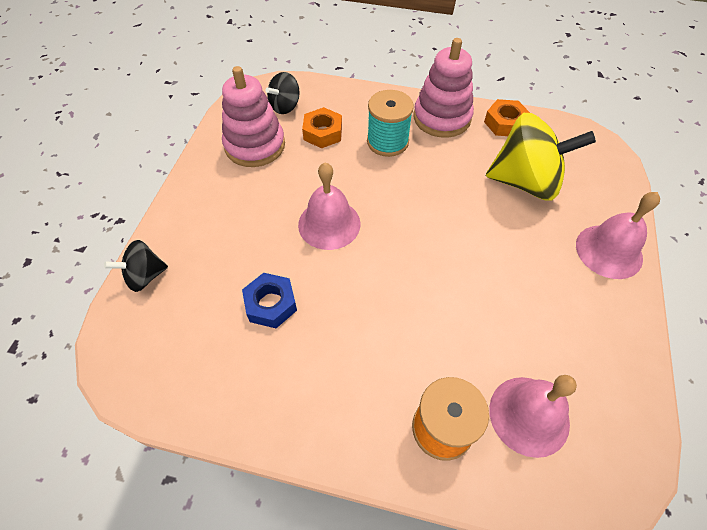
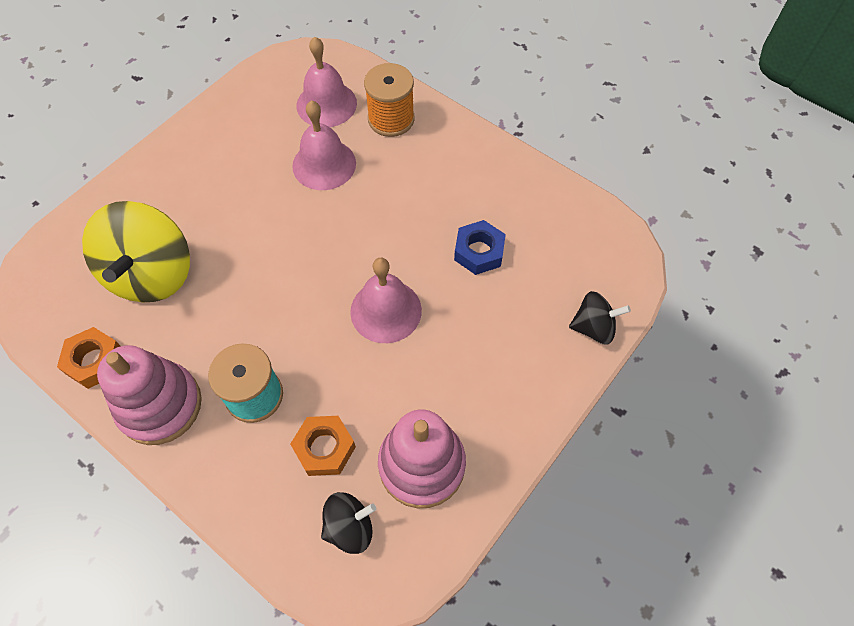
camera: 155 degrees left, 5 degrees up
(525, 182) = (152, 274): yellow spinning top -> yellow spinning top turned 120 degrees counterclockwise
(609, 251) = (151, 178): pink bell -> pink bell (324, 164)

